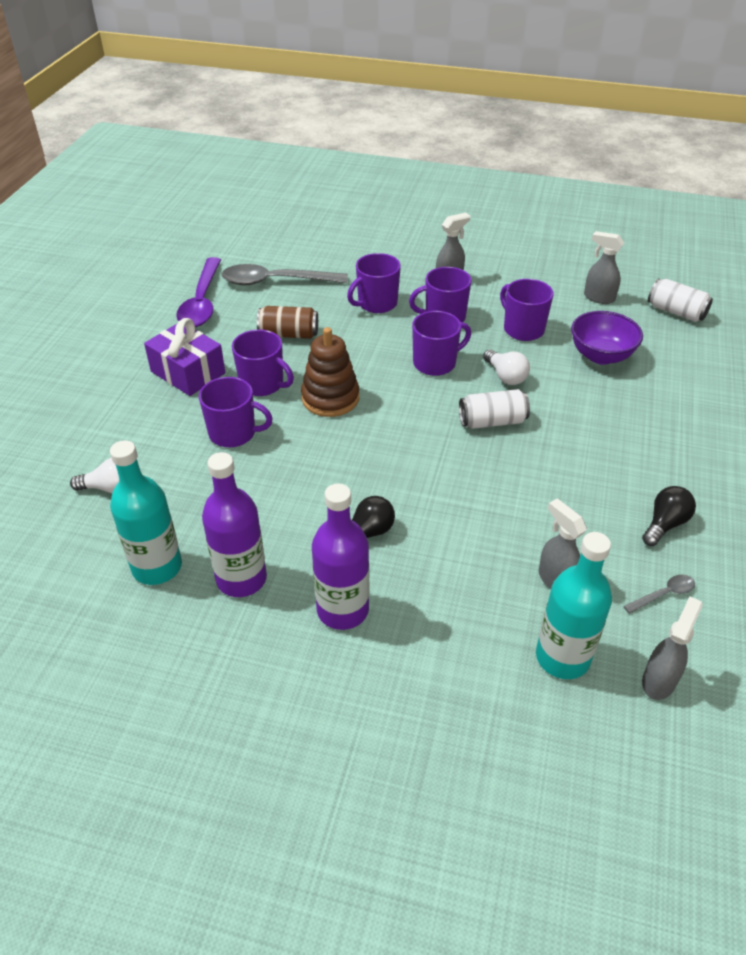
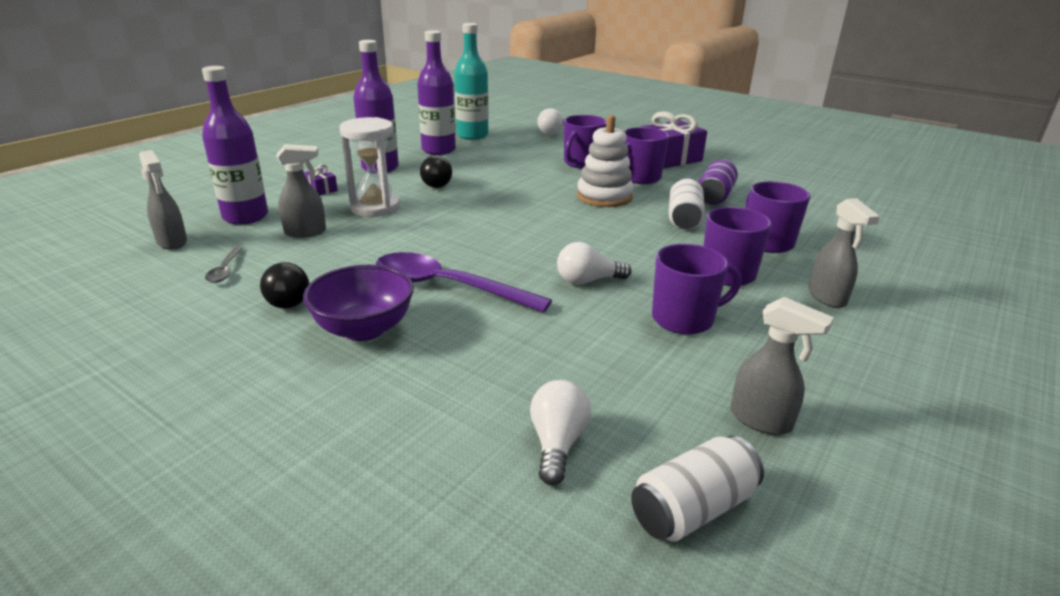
camera: 110 degrees right, 15 degrees down
(202, 302) = (780, 172): purple spoon -> purple spoon (447, 286)
(275, 281) = (819, 203): grey spoon -> none
(289, 334) = (714, 196): brown can -> purple can
(330, 398) = (604, 196): brown stacking toy -> white stacking toy
(435, 363) = (634, 249): purple mug -> none
(446, 632) = (321, 189): none -> purple gift
(463, 554) = (375, 207): none -> white hourglass
(492, 421) = (516, 255): white can -> white can (684, 219)
(562, 657) = (245, 217): turquoise bottle -> purple bottle
(598, 298) = (761, 420): grey spray bottle -> grey spray bottle turned 75 degrees clockwise
(601, 356) = (593, 362): purple bowl -> purple bowl (364, 329)
(676, 354) = (557, 443): none -> white light bulb

